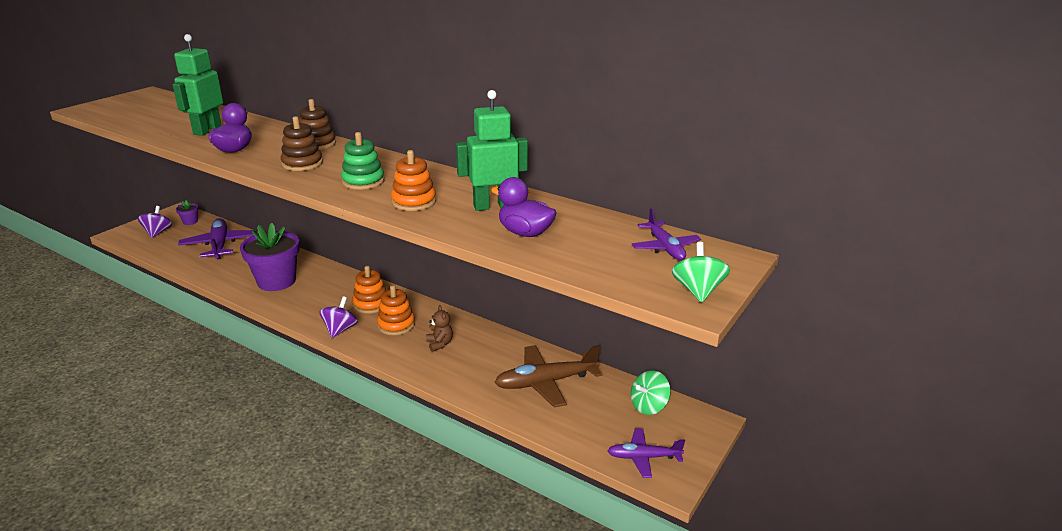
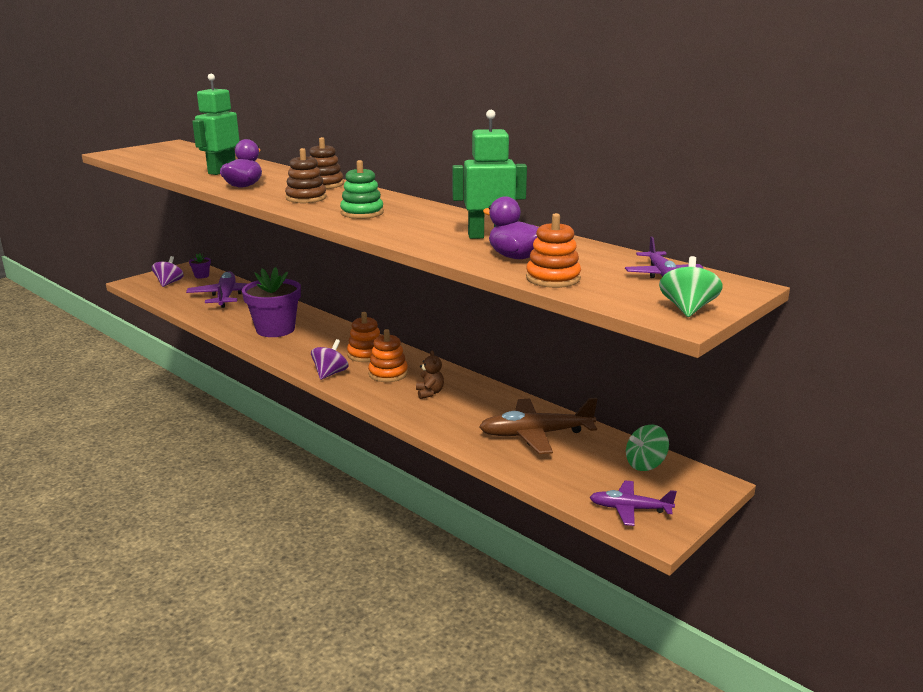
camera: 10 degrees right, 5 degrees down
(414, 202) = (408, 229): orange stacking toy -> orange stacking toy (553, 278)

